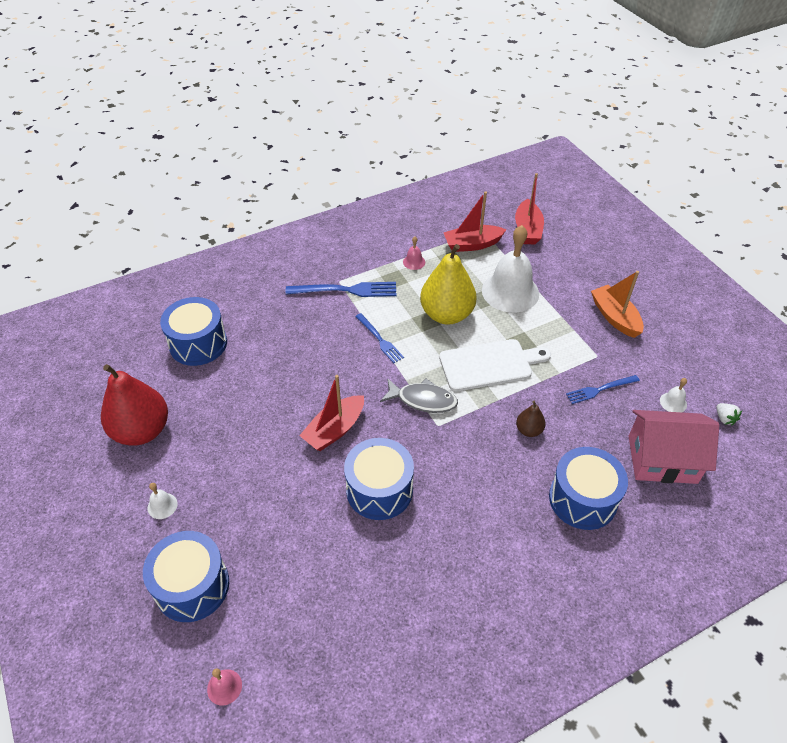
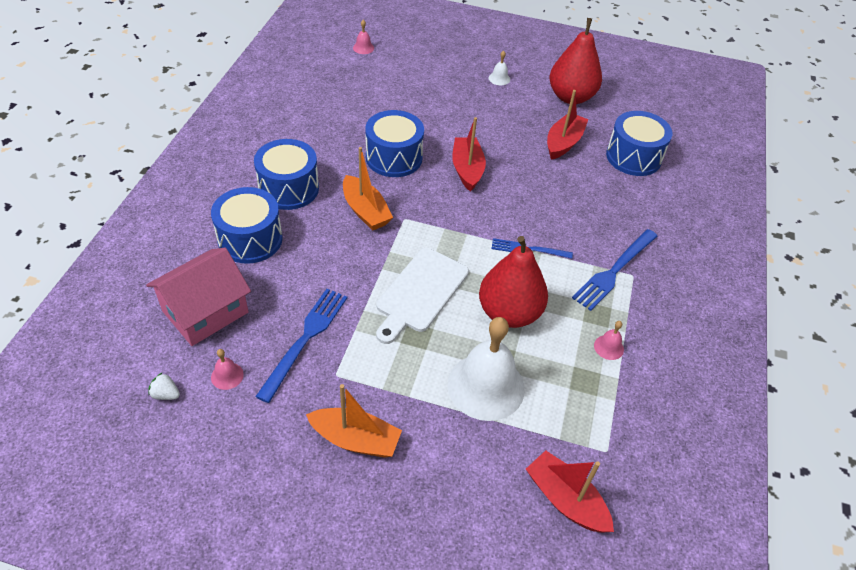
camera: 130 degrees right, 0 degrees up
(192, 586) = (431, 64): blue drum -> blue drum (289, 188)
(423, 400) = (436, 228): grey fish -> none
(446, 314) = (509, 313): yellow pear -> red pear
(461, 455) = (365, 211): none -> orange boat
(472, 244) = (590, 419): red boat -> red boat (563, 143)
(529, 430) = (334, 261): brown pear -> none
(600, 389) = (305, 339): blue fork -> blue fork, size x1.59
(673, 402) = (227, 376): white bell -> pink bell

